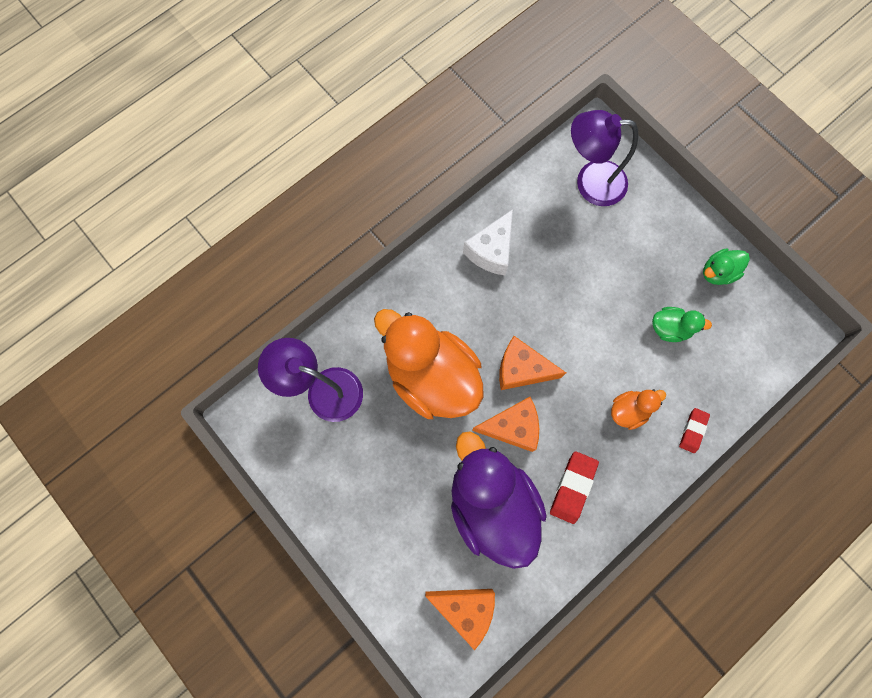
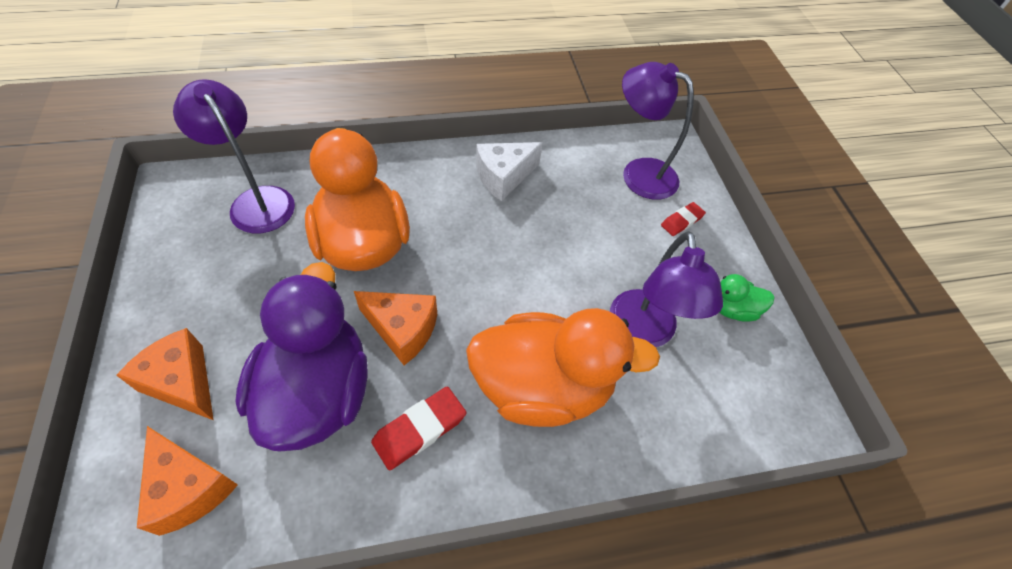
camera: 25 degrees right, 20 degrees down
(521, 369) = (455, 284): orange cheese -> orange cheese (182, 382)
(628, 410) = (542, 386): orange duck -> orange duck, size x2.27
(670, 328) = (644, 332): green duck -> purple lamp
(693, 431) = (606, 453): red eraser -> red eraser (682, 221)

